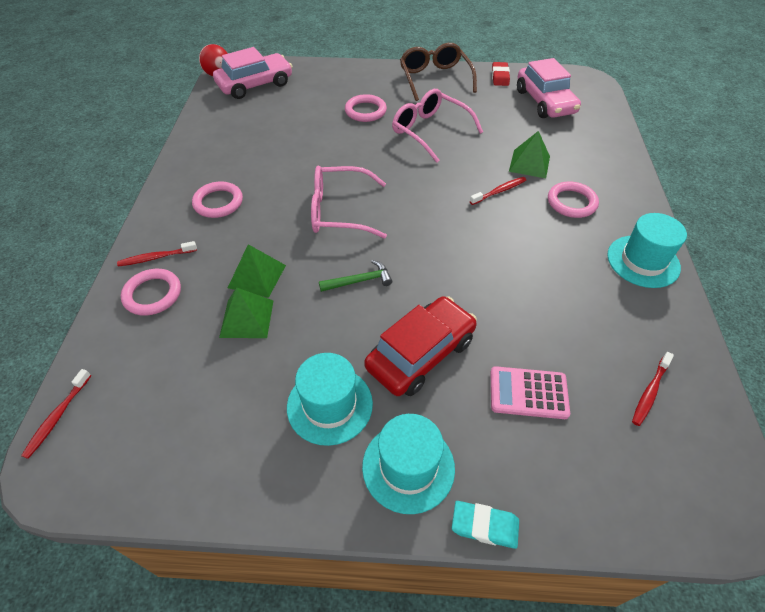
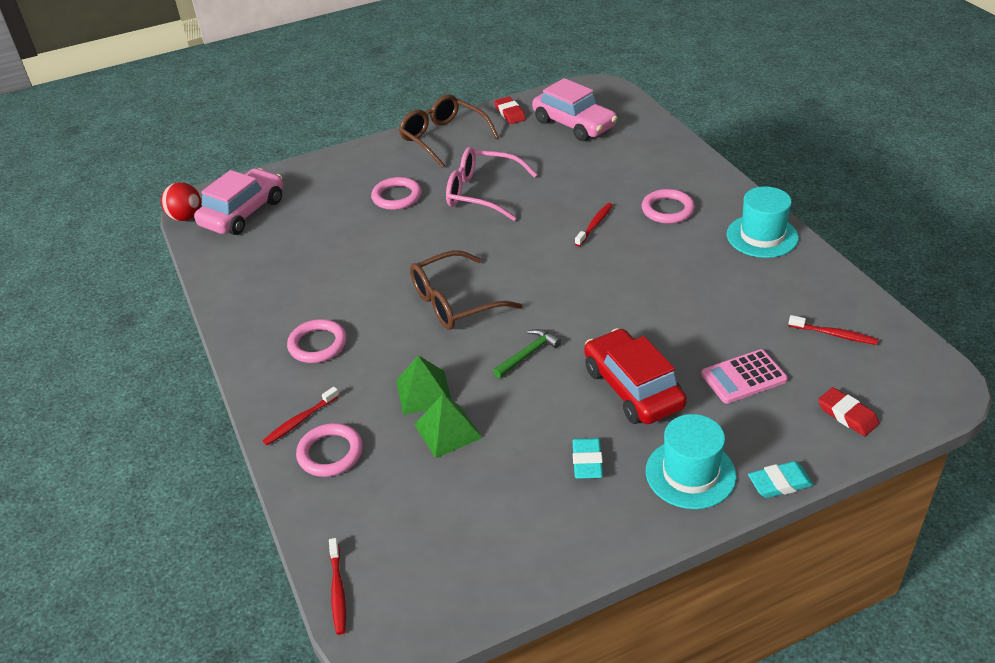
camera: 25 degrees left, 10 degrees down
(329, 405) = (587, 462): turquoise hat -> turquoise eraser
(340, 211) = (455, 302): pink glasses -> brown glasses
(420, 354) = (632, 388): red car -> red car turned 45 degrees counterclockwise
(529, 164) = (603, 189): green pyramid -> none
(605, 487) = (847, 415): none -> red eraser
(650, 392) = (834, 334): red toothbrush -> red toothbrush turned 75 degrees counterclockwise

